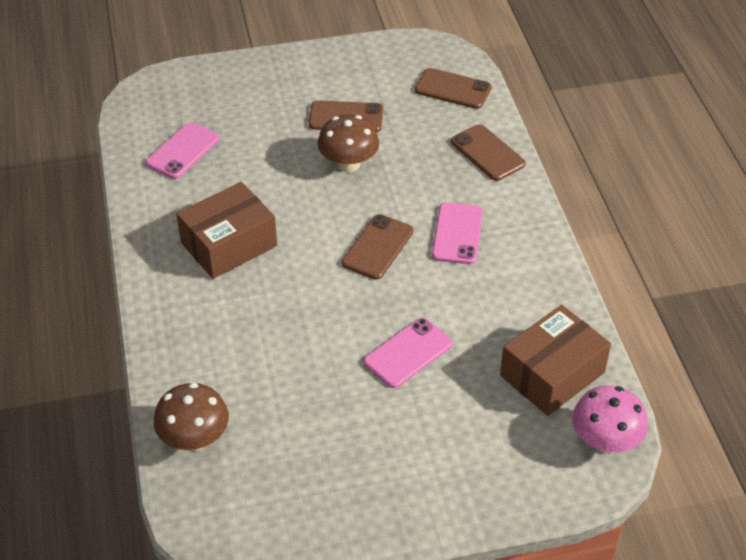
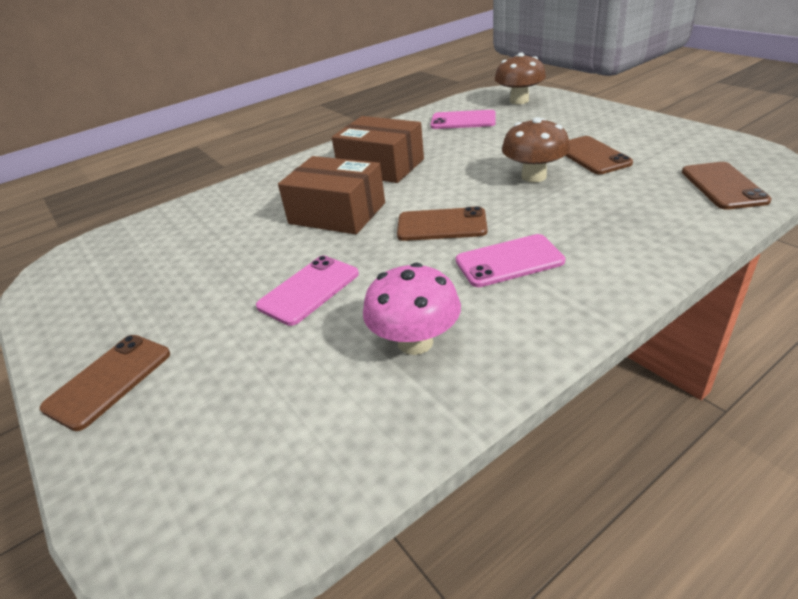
camera: 70 degrees right, 10 degrees down
(194, 439) = (163, 224): brown mushroom -> brown mushroom (519, 101)
(408, 353) = (309, 290): pink phone -> pink phone turned 75 degrees counterclockwise
(487, 153) = (660, 237): brown phone -> brown phone (109, 380)
(552, 374) = (334, 414): brown box -> brown box (337, 213)
(605, 441) = (225, 521): pink mushroom -> pink mushroom (415, 342)

